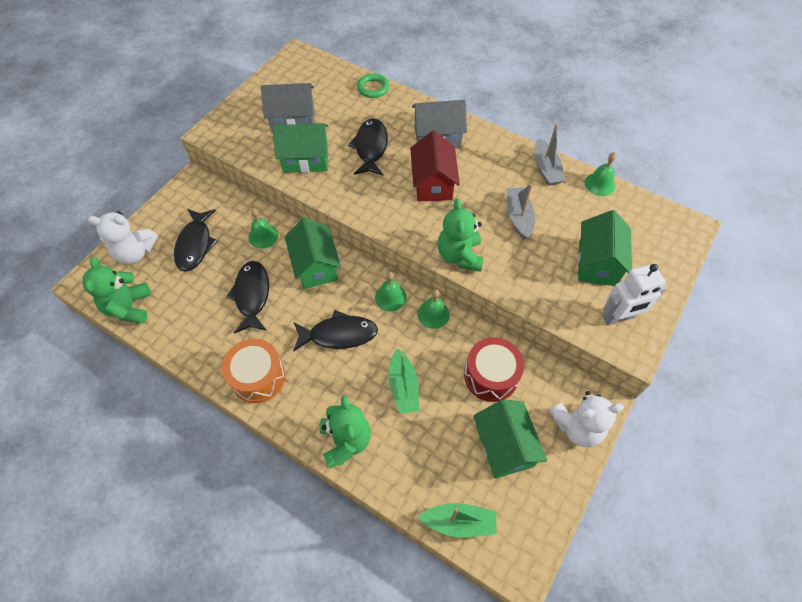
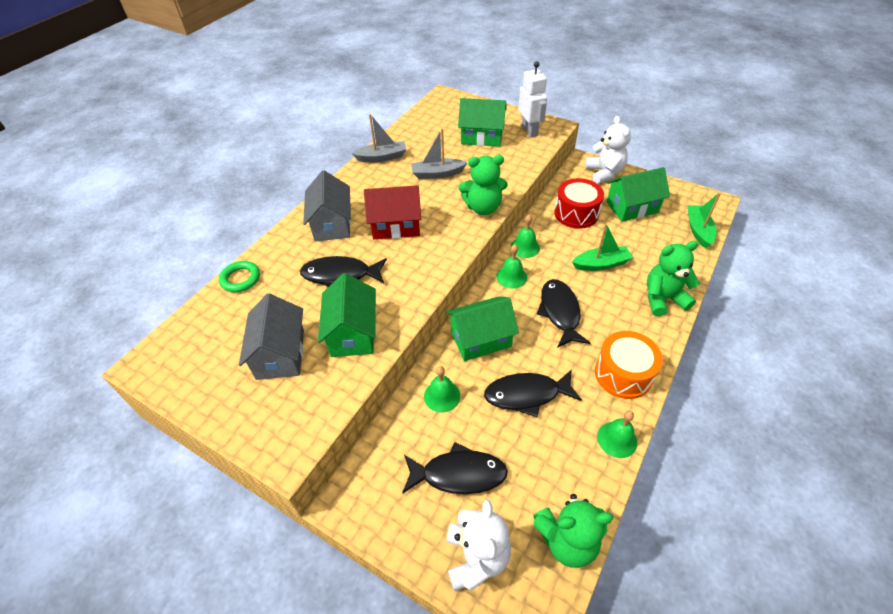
camera: 90 degrees left, 10 degrees down
(599, 184) = (401, 131): green bell -> green bell (617, 439)

